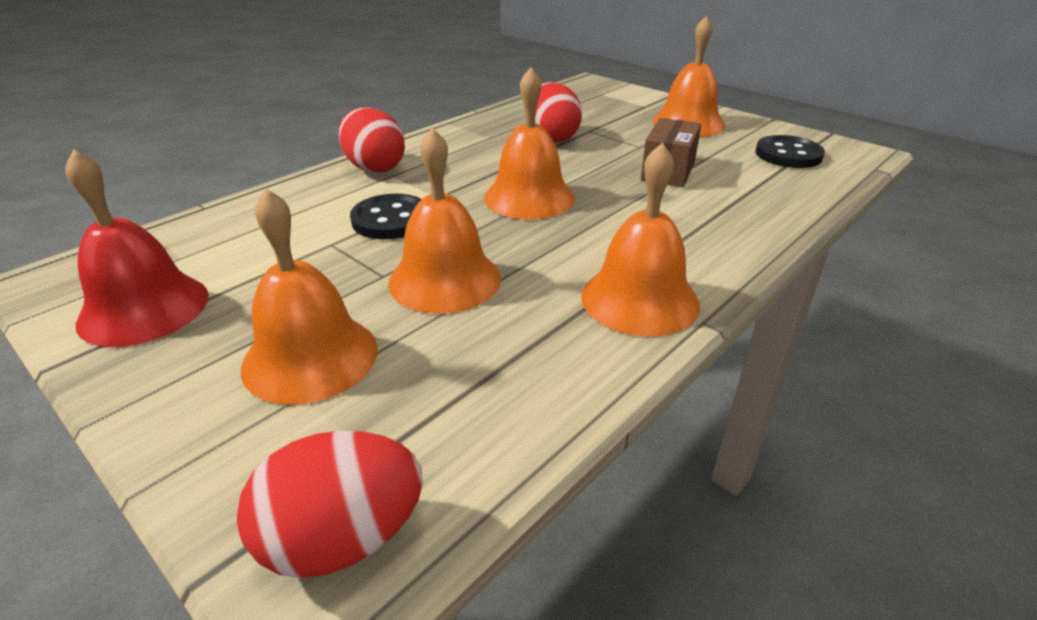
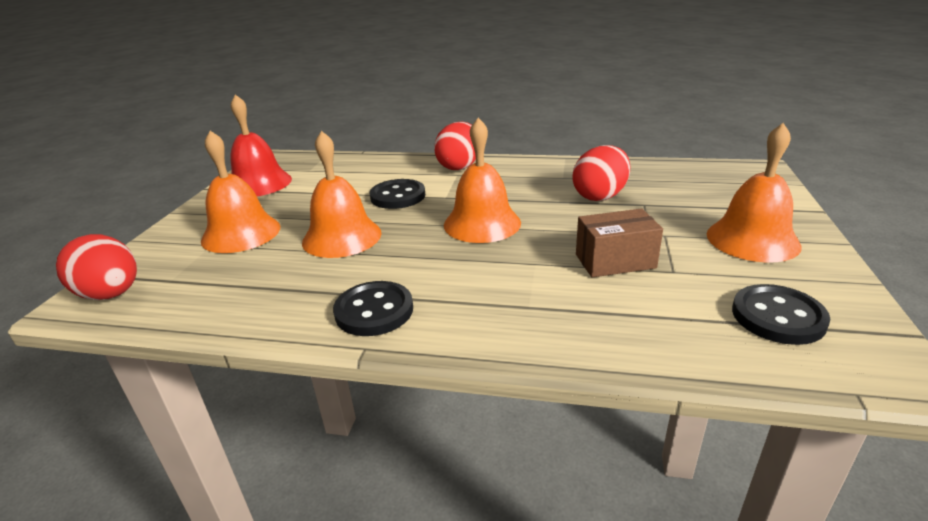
camera: 60 degrees right, 5 degrees down
(639, 299) = (374, 311): orange bell -> black button

